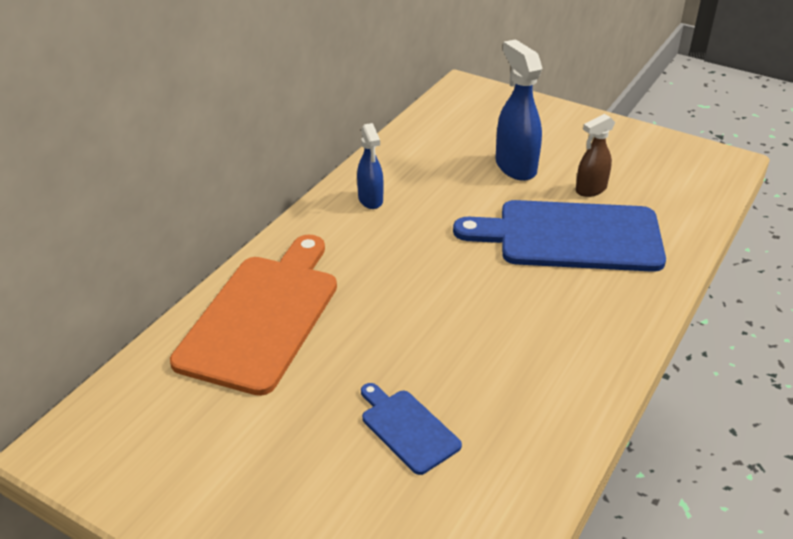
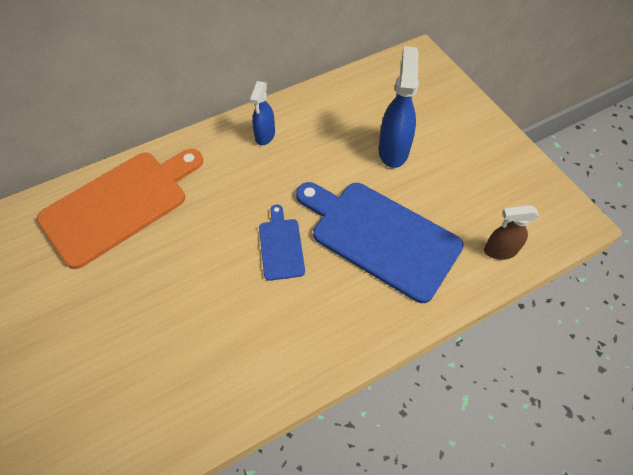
camera: 30 degrees right, 20 degrees up
(407, 428) = (132, 345): blue cutting board -> blue cutting board (281, 246)
(590, 189) = (434, 198): brown spray bottle -> brown spray bottle (499, 251)

